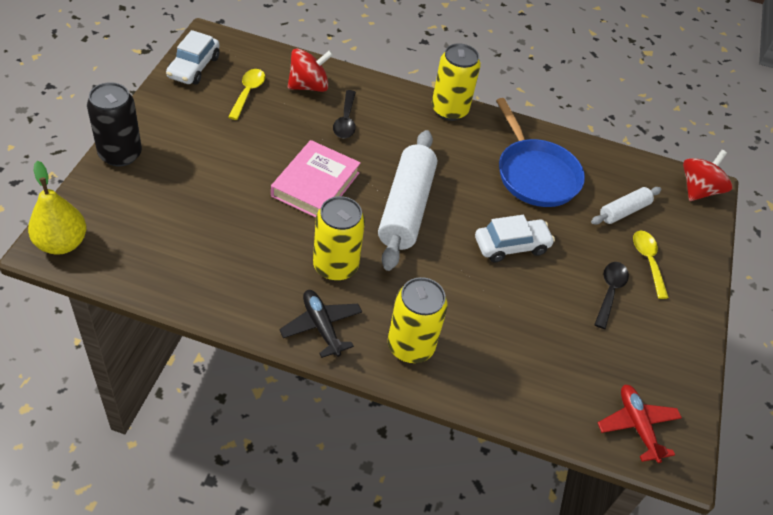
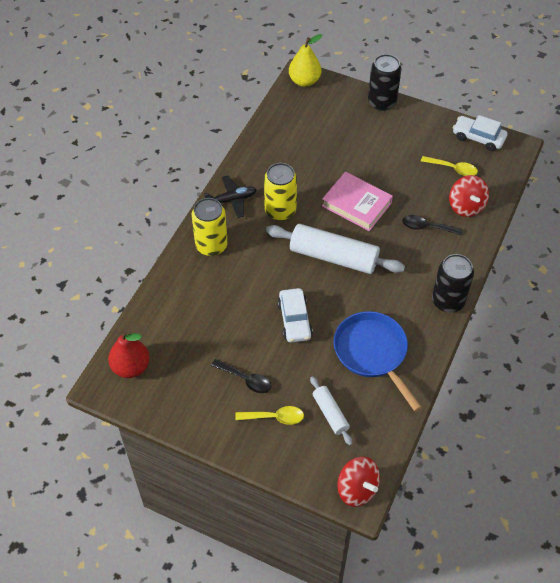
camera: 105 degrees right, 5 degrees up
(449, 110) = (448, 301): yellow can -> black can
(535, 174) = (372, 353): blue pan -> blue pan turned 75 degrees clockwise
(637, 426) = (131, 367): red plane -> red pear

